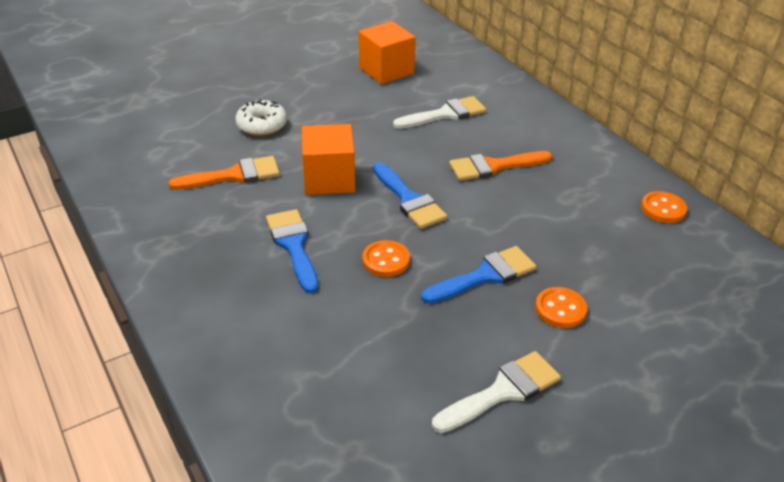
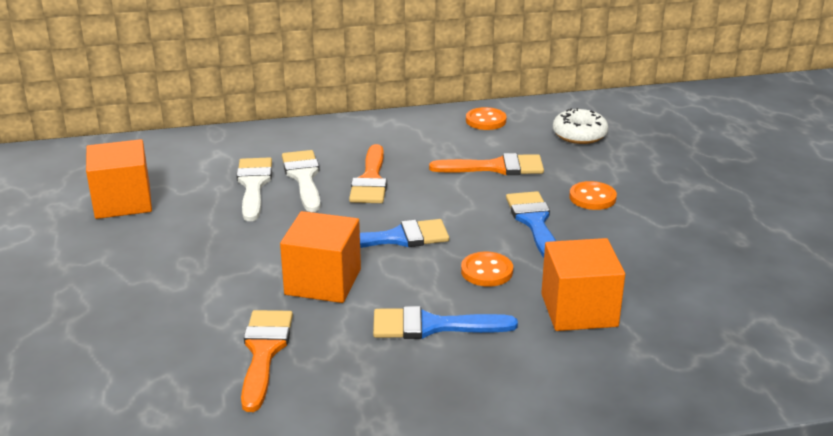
camera: 70 degrees left, 10 degrees down
(262, 125) = (165, 314): white donut -> white donut (579, 135)
(351, 328) = (579, 310): none -> orange cube
(503, 391) = (680, 247): white brush -> white brush (303, 177)
(572, 233) = (496, 167): none -> orange brush

